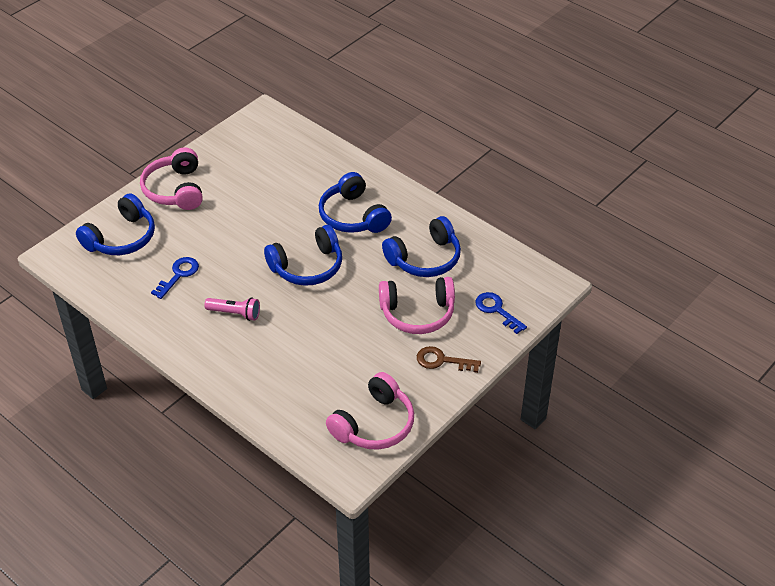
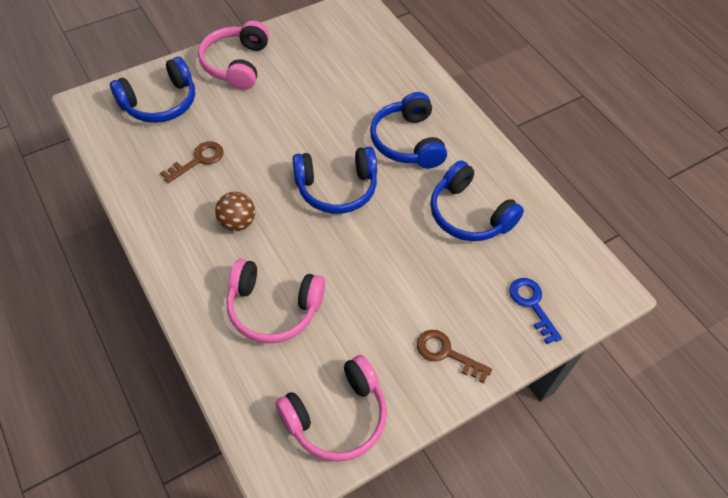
camera: 15 degrees right, 10 degrees up
(178, 275) = (198, 160): blue key -> brown key
(235, 313) = (237, 222): pink flashlight -> brown ball
(417, 313) = (438, 281): pink headphones -> pink headphones (273, 308)
(425, 258) = (469, 214): blue headphones -> blue headphones turned 60 degrees clockwise

